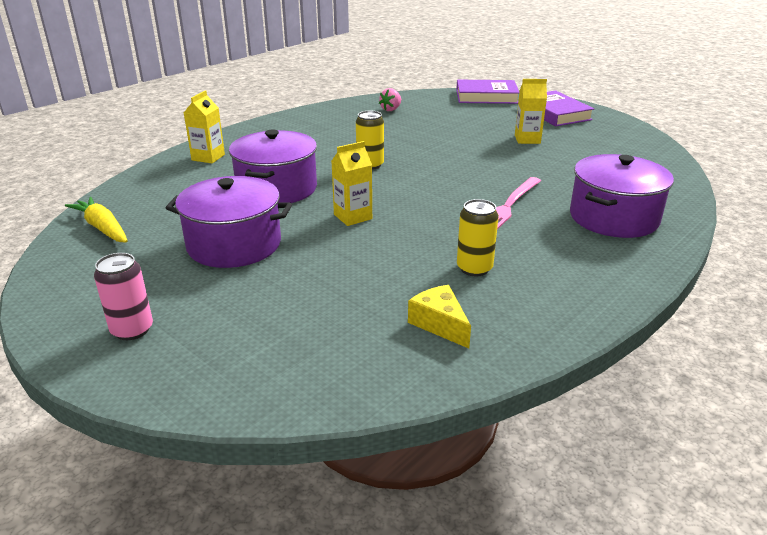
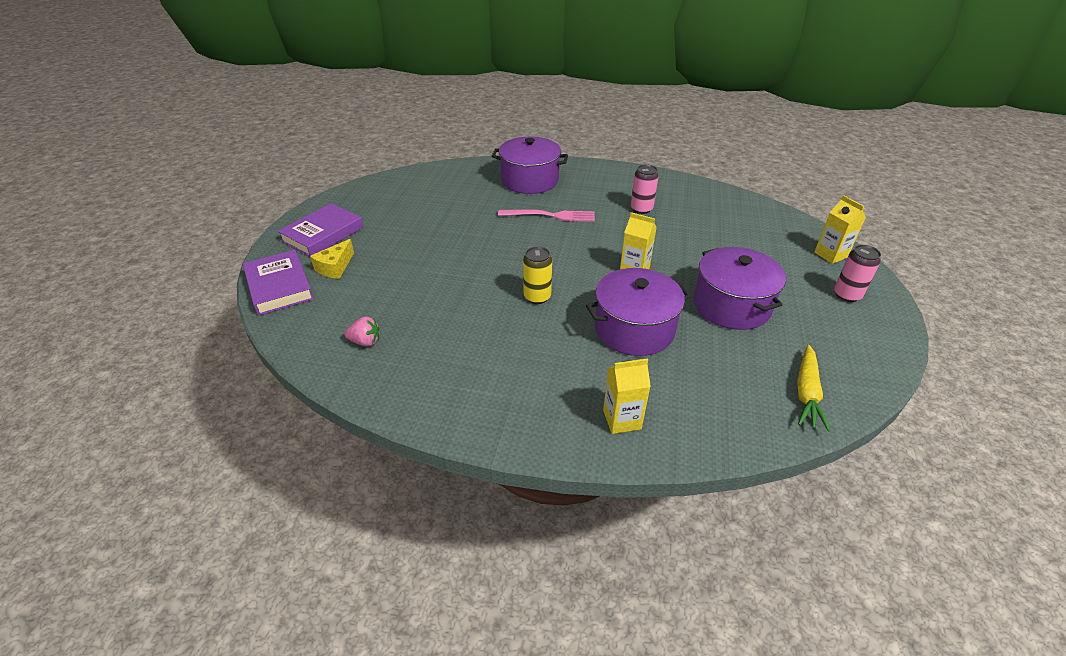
camera: 120 degrees left, 10 degrees up
(440, 324) = (702, 206): yellow cheese -> yellow cheese (335, 267)
(474, 268) = (641, 209): yellow can -> pink can
(527, 139) = (409, 234): yellow carton -> yellow carton (830, 255)

